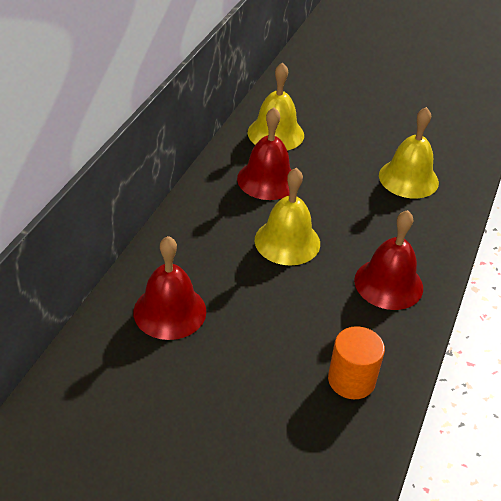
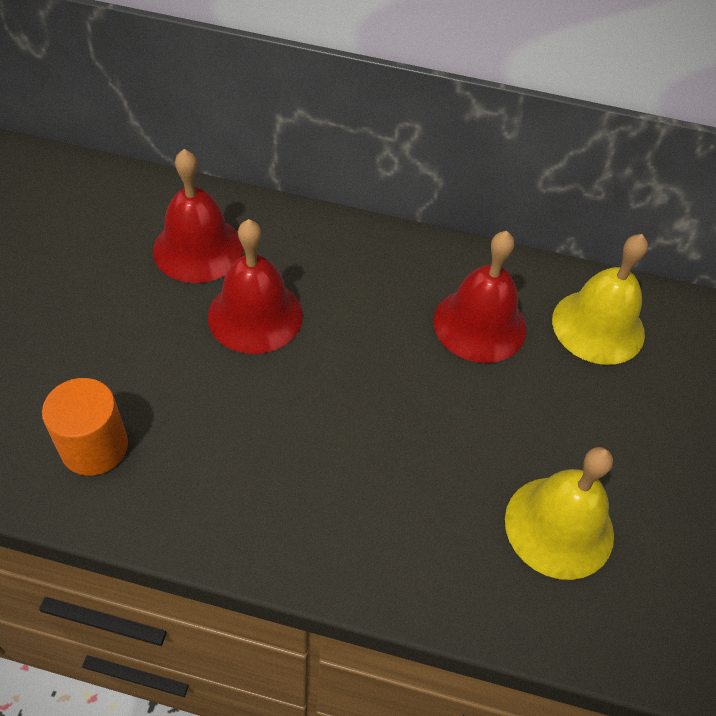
camera: 80 degrees right, 10 degrees up
(287, 241) = (350, 358): yellow bell -> none
(388, 283) = (287, 493): red bell -> red bell (255, 315)

